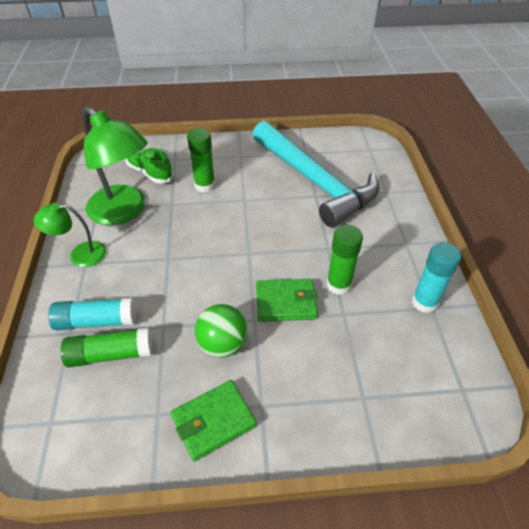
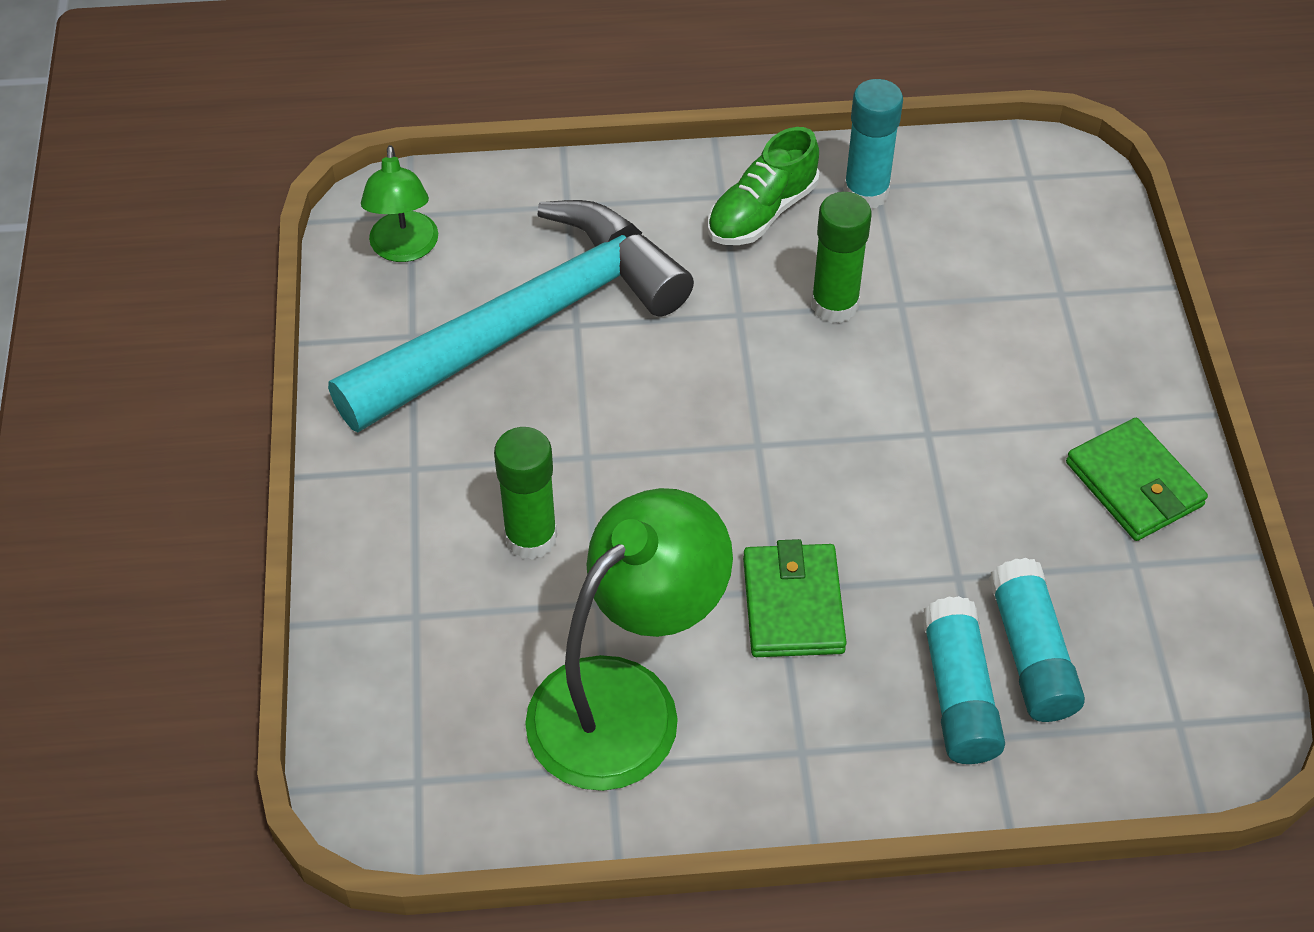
camera: 90 degrees left, 5 degrees up
(80, 254) = (775, 767): green lamp -> green lamp (404, 249)
(111, 354) = (1031, 654): green glue stick -> turquoise glue stick
(150, 172) = (468, 665): green shoe -> green shoe (762, 212)
(223, 344) = (987, 478): green ball -> none
(286, 302) = (883, 385): green wallet -> green wallet (793, 605)

